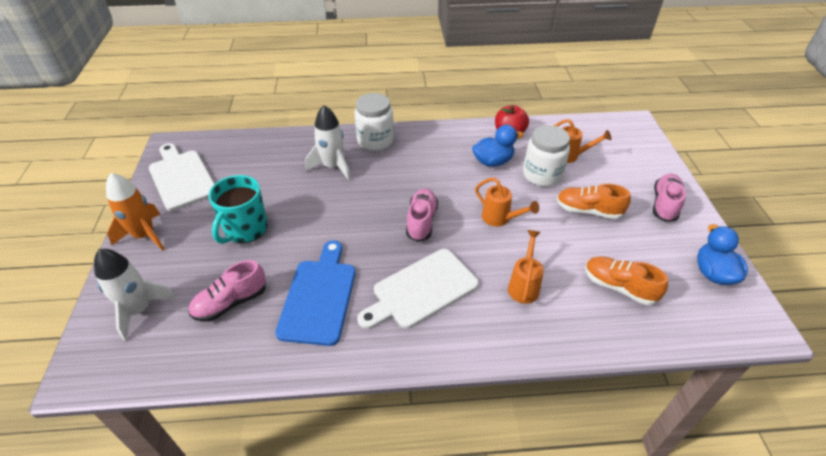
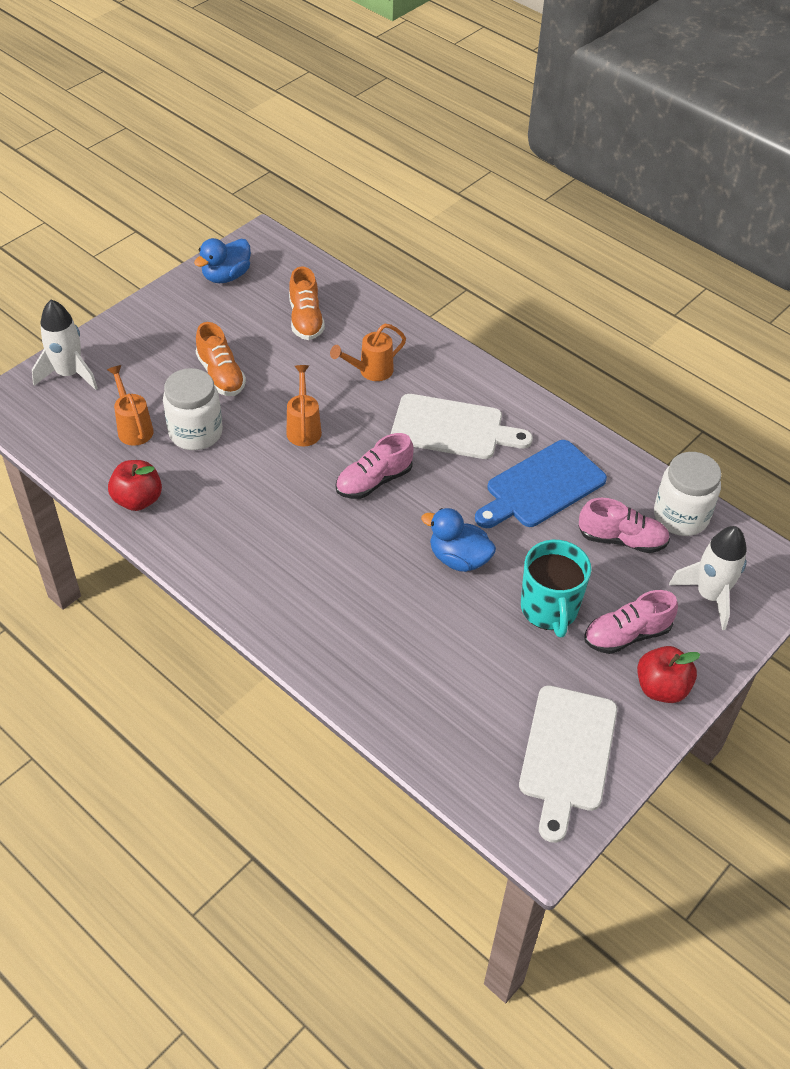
camera: 135 degrees left, 5 degrees up
(145, 235) = (661, 688): orange rocket -> red apple
(245, 229) = (549, 609): turquoise mug -> turquoise mug turned 105 degrees clockwise
(332, 166) = (379, 619): white rocket -> white rocket (69, 374)
(375, 141) = (287, 617): white jar -> white jar (680, 516)
(493, 161) = (212, 483): blue duck -> blue duck (458, 558)
(664, 204) = (153, 330): pink shoe -> pink shoe (626, 635)

